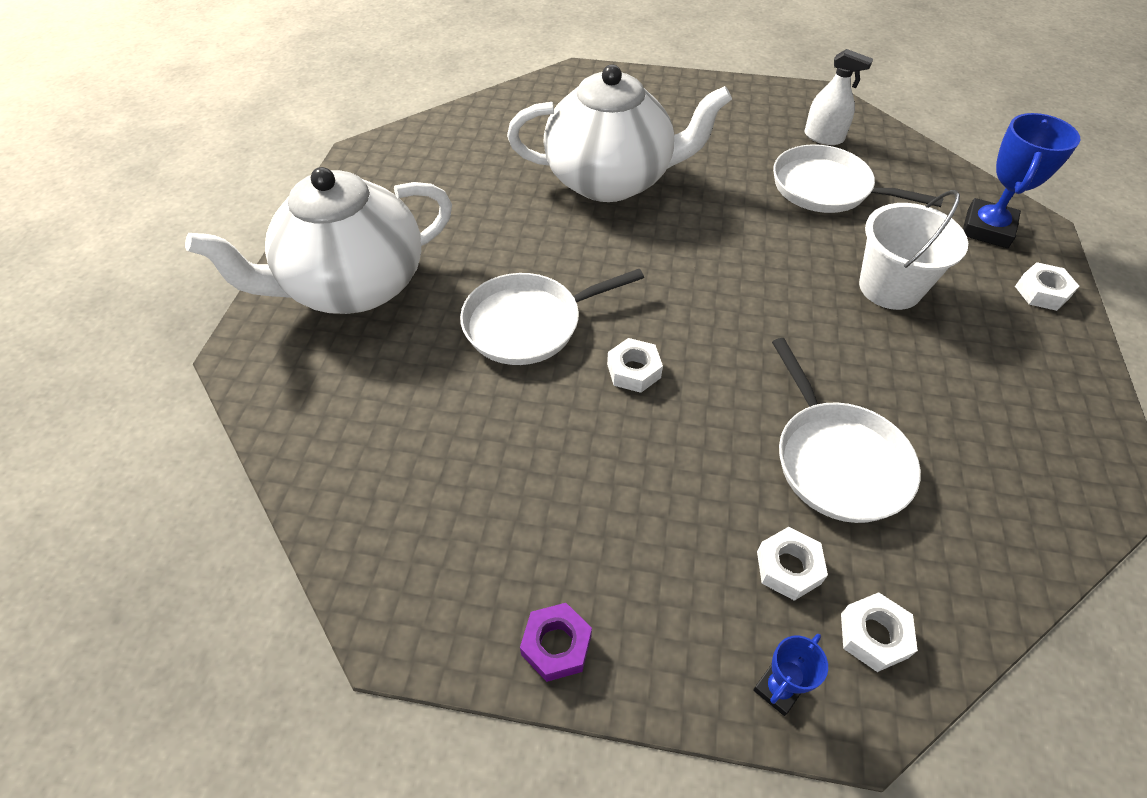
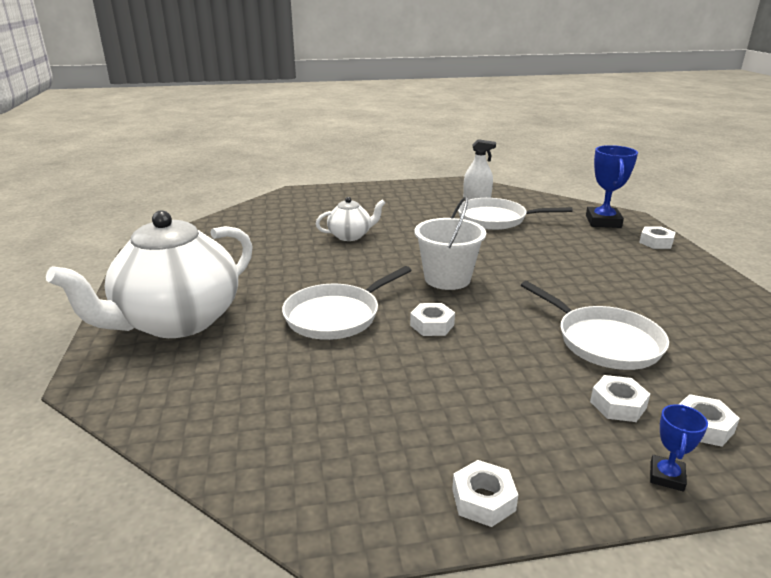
camera: 20 degrees left, 25 degrees down
(556, 645) = (483, 500): purple nut -> white nut
(611, 180) = (350, 236): white teapot -> white teapot, size x0.47
(890, 287) = (569, 255): white bucket -> white bucket (447, 279)

